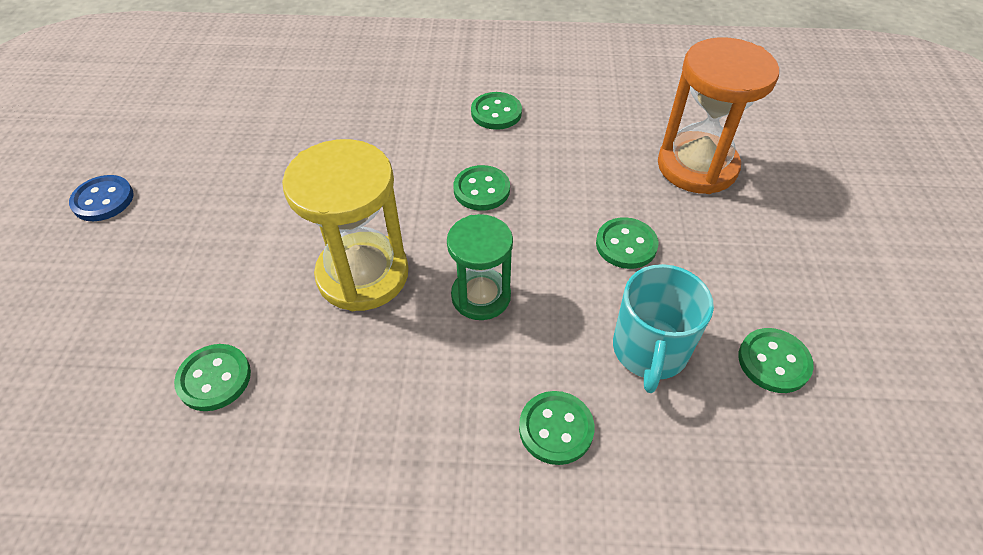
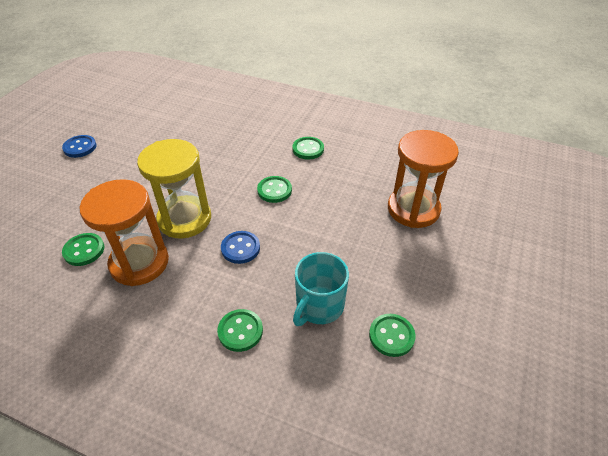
camera: 20 degrees right, 5 degrees down
(327, 370) = (139, 263): none -> orange hourglass
(481, 296) = (240, 248): green hourglass -> blue button
(626, 245) = (341, 243): green button -> none

